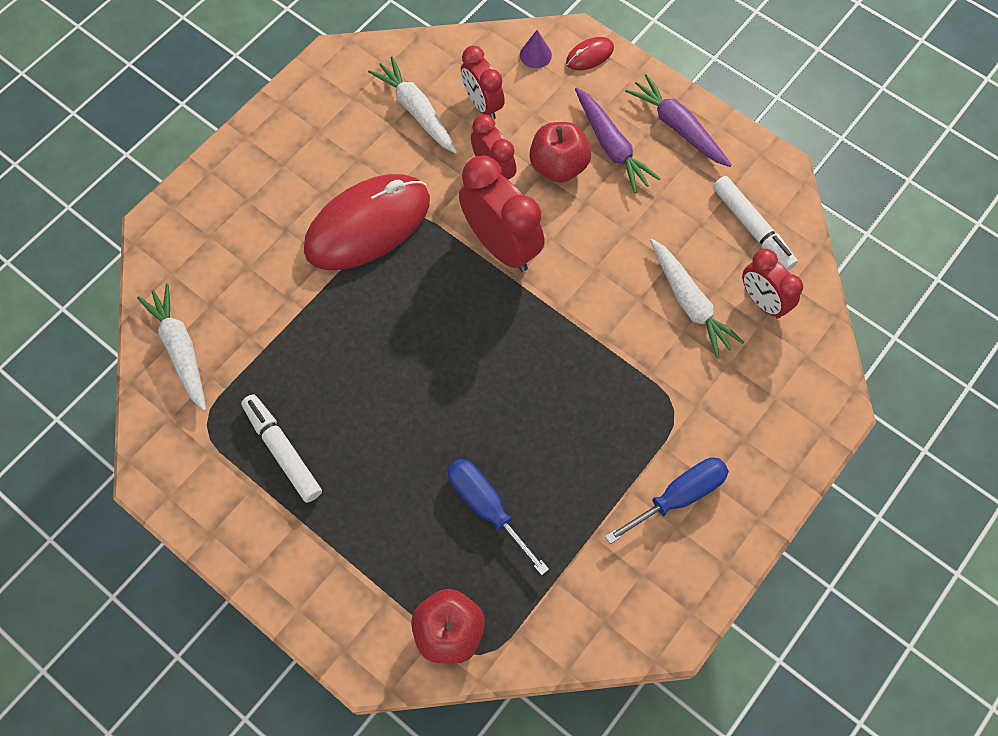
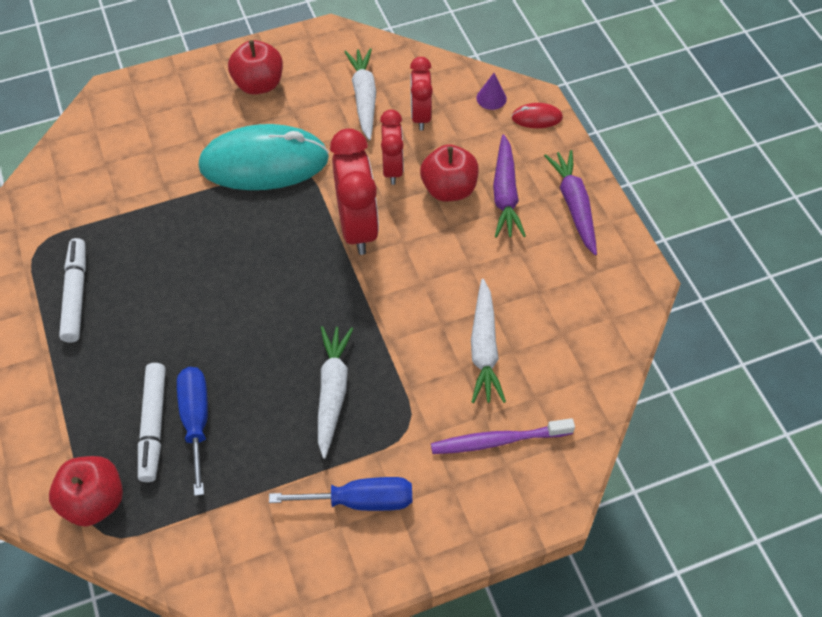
camera: 30 degrees right, 10 degrees down
(180, 350) = (60, 185): white carrot -> white carrot (332, 392)
(303, 146) = (259, 84): none -> red apple
(368, 225) = (264, 163): red mouse -> turquoise mouse
(752, 228) = (583, 315): white marker -> white marker (153, 425)
(755, 379) = (498, 440): none -> purple toothbrush
(762, 301) = (550, 379): red clock -> none

